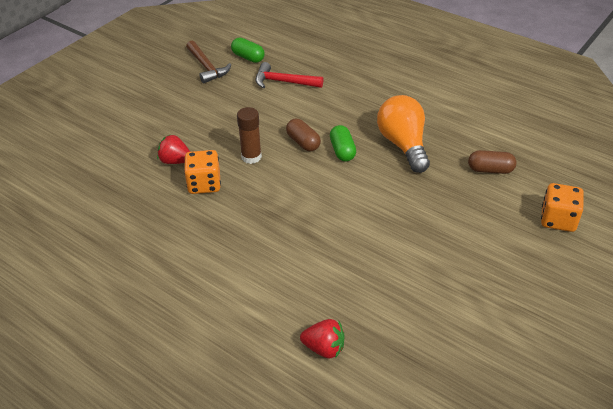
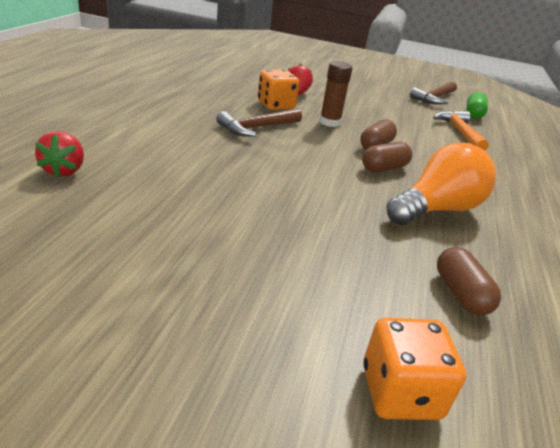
camera: 65 degrees right, 10 degrees down
(256, 209) = (257, 128): none -> brown hammer
(284, 82) = (460, 132): red hammer -> orange hammer
(342, 151) = (384, 168): green capsule -> brown capsule

